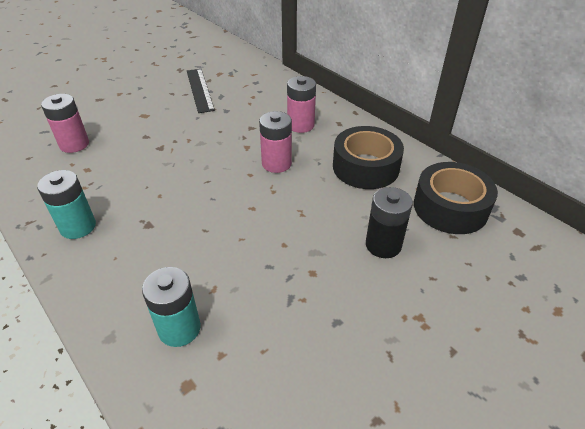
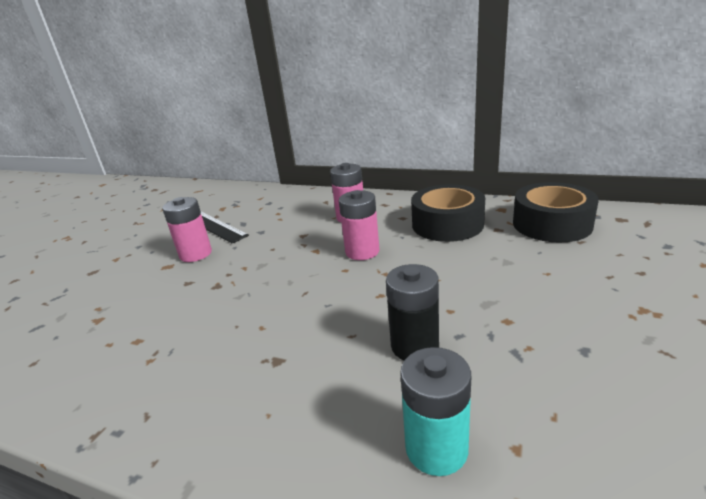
camera: 25 degrees left, 15 degrees down
(74, 144) = (95, 323): pink battery -> pink battery (195, 254)
(78, 227) = (180, 405): turquoise battery -> none
(383, 245) = (538, 271): black battery -> black battery (414, 346)

